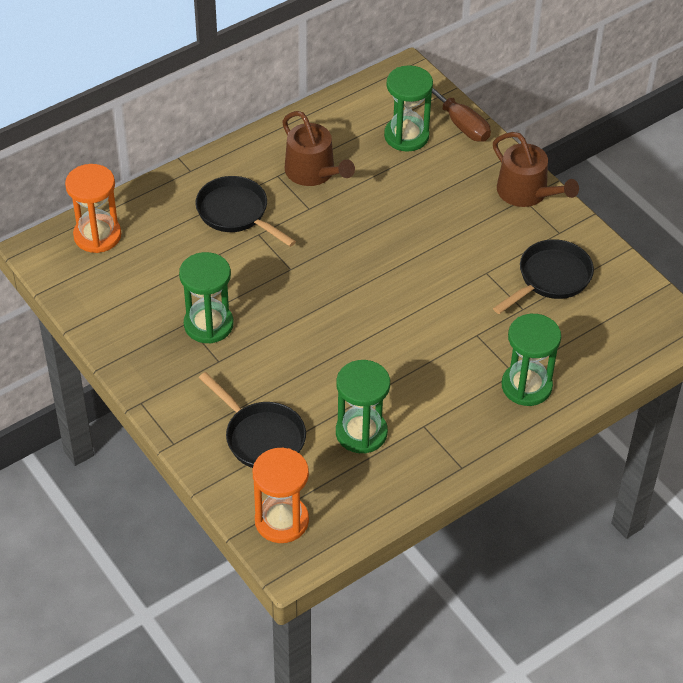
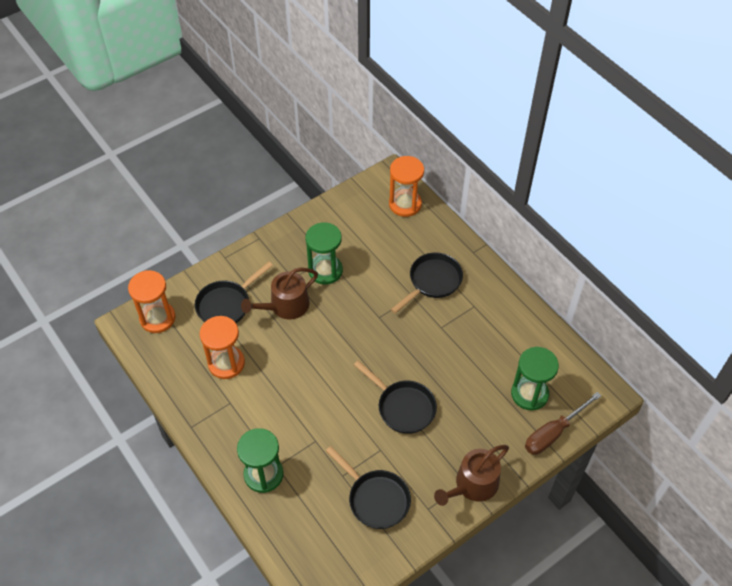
camera: 90 degrees right, 5 degrees up
(314, 172) = (480, 329): brown watering can -> brown watering can (285, 306)
(361, 433) = (226, 363): green hourglass -> orange hourglass
(427, 249) = (403, 407): none -> black pan

